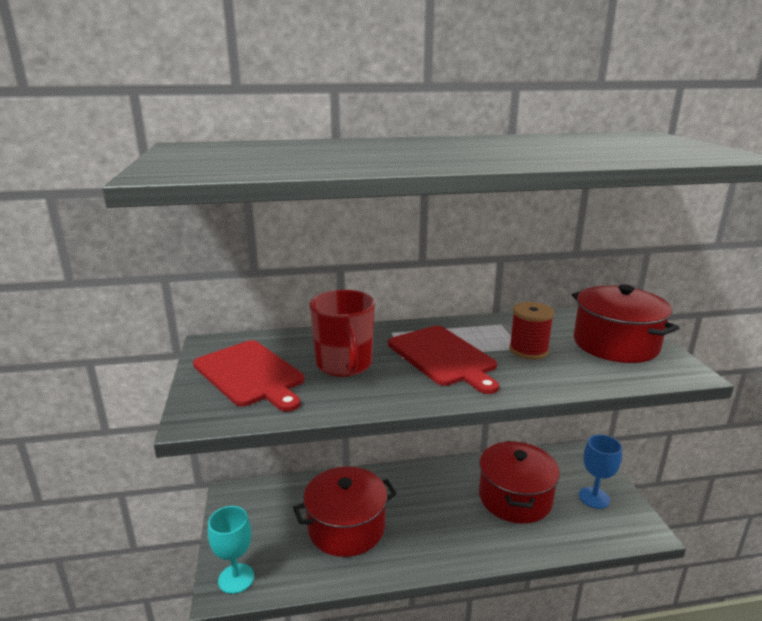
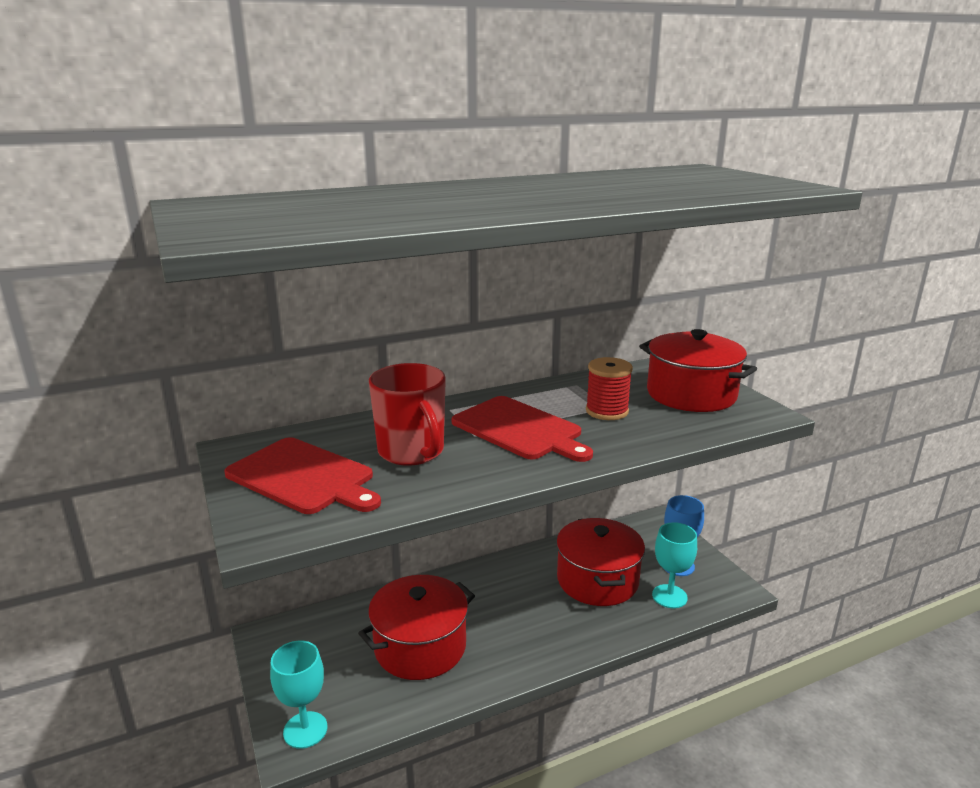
camera: 15 degrees left, 0 degrees up
(578, 525) = (669, 596): none -> turquoise goblet

